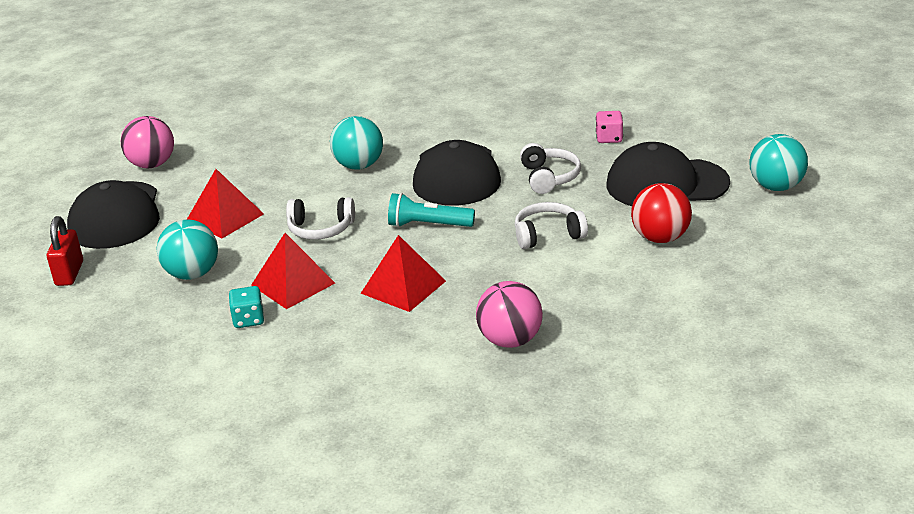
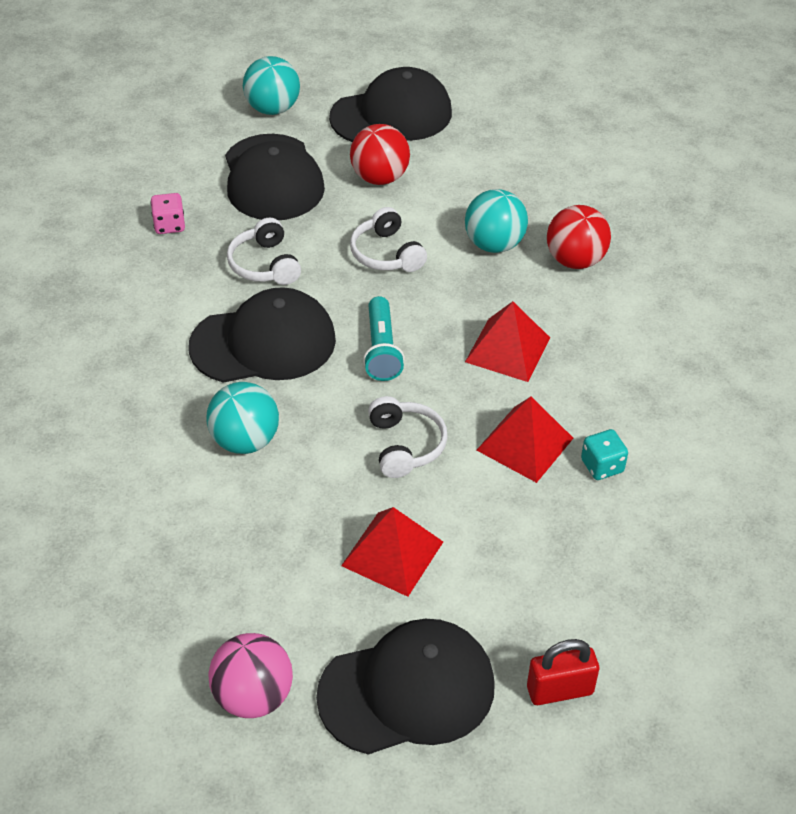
camera: 105 degrees left, 15 degrees up
(192, 274) = (528, 548): turquoise ball -> turquoise ball (494, 244)
(510, 340) = (575, 260): pink ball -> red ball
(549, 177) = (265, 265): white headphones -> white headphones turned 90 degrees counterclockwise
(766, 251) = (391, 115): none -> black cap

